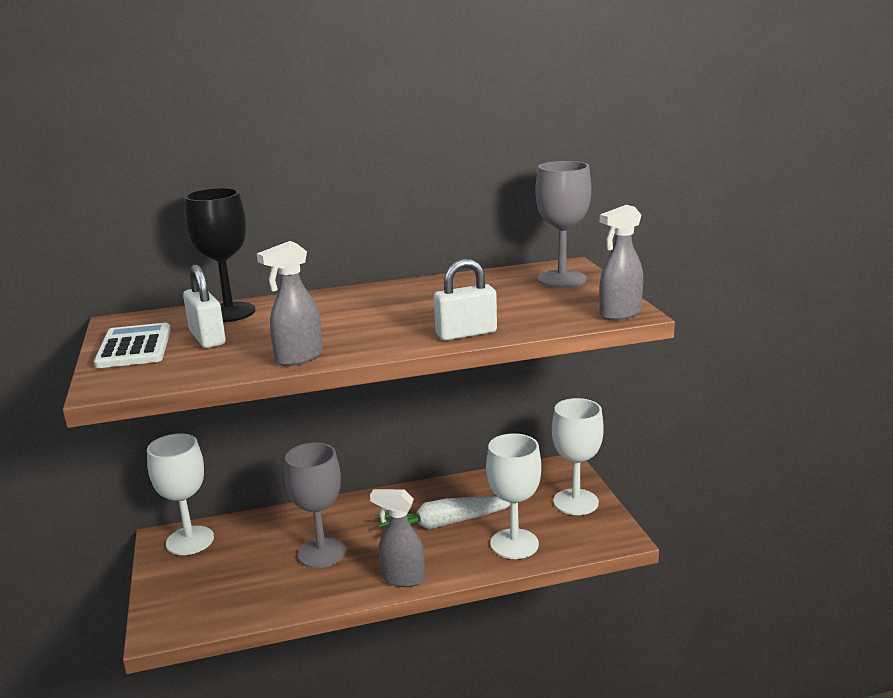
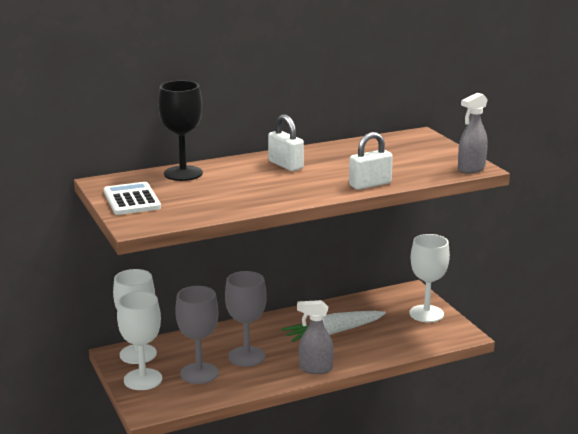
camera: 10 degrees left, 0 degrees up
(207, 338) = (182, 192): white padlock -> white padlock (285, 165)
(298, 358) = (261, 204): grey spray bottle -> none
(514, 544) = (389, 343): white goblet -> white goblet (143, 379)
(562, 279) = (419, 144): grey goblet -> grey goblet (199, 373)

